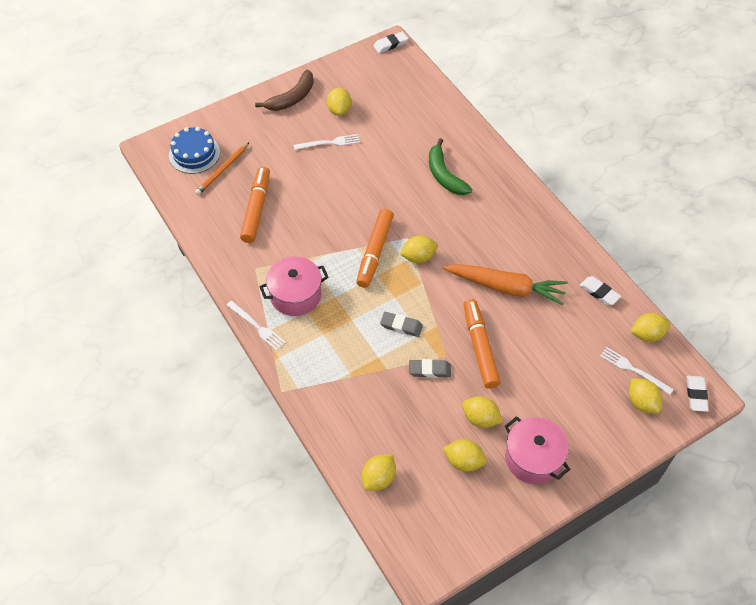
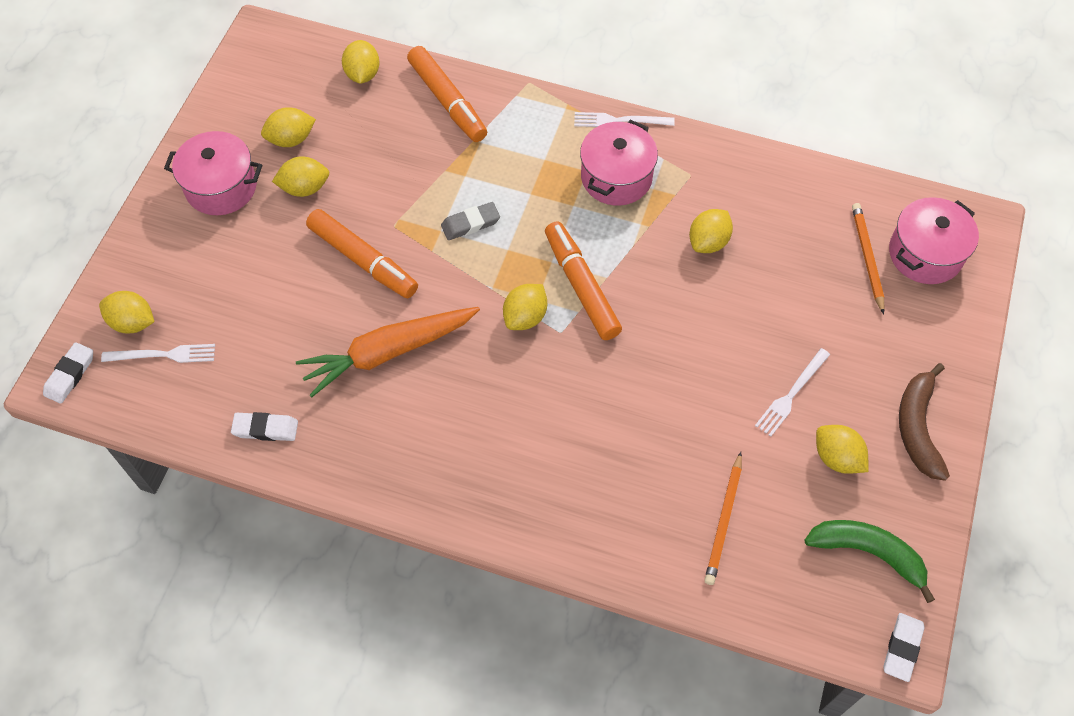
camera: 140 degrees right, 5 degrees up
(194, 154) = (925, 254): blue cake -> pink pot
(256, 209) = (770, 240): orange marker -> orange marker (447, 101)
(413, 120) = (724, 520): none -> orange pencil
(429, 370) = (398, 199): grey eraser -> none
(444, 175) = (598, 459): green banana -> green banana (868, 553)
(647, 334) = (170, 413): yellow lemon -> yellow lemon (708, 242)
(696, 395) = (70, 375): white eraser -> white eraser turned 60 degrees clockwise

